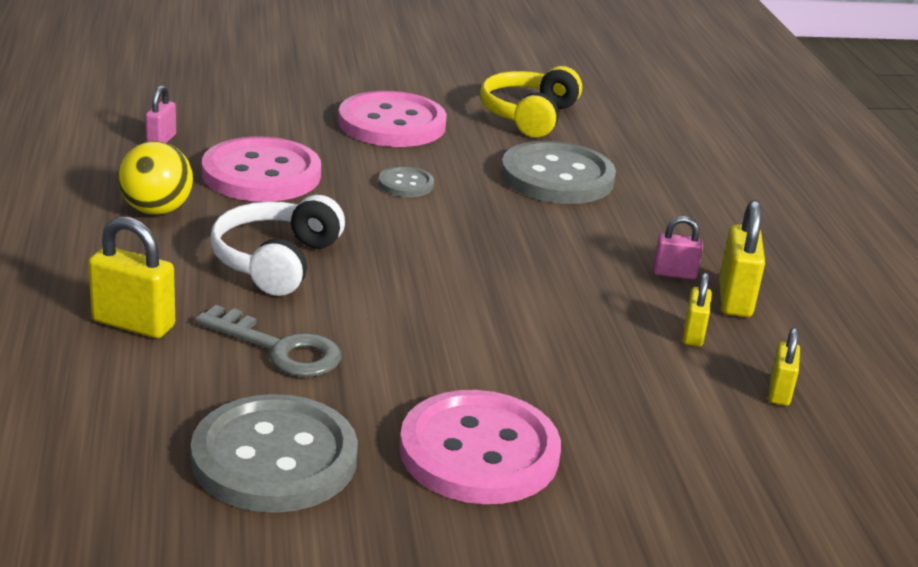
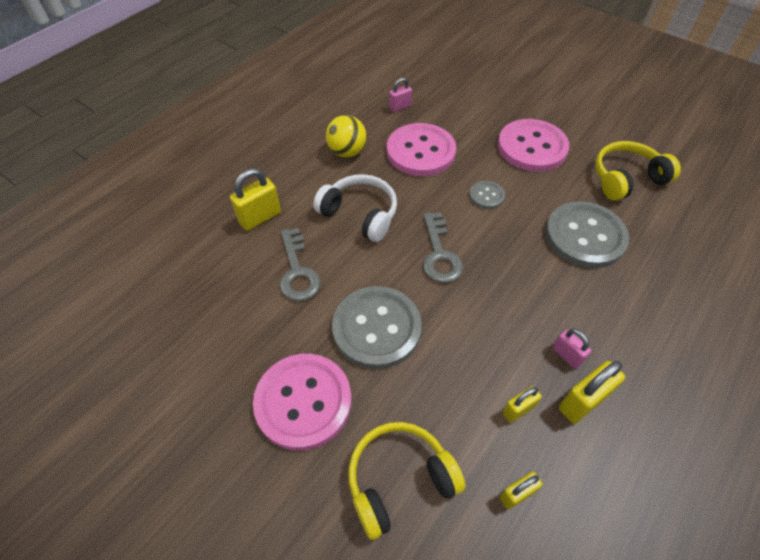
camera: 50 degrees right, 25 degrees up
(133, 324) = (260, 217): yellow padlock -> yellow padlock turned 75 degrees clockwise
(274, 458) = (220, 336): grey button -> grey button (376, 328)
(275, 261) = (360, 214): white headphones -> white headphones turned 60 degrees clockwise
(432, 255) = (440, 254): none -> grey key
(671, 447) = (399, 480): none -> yellow headphones

